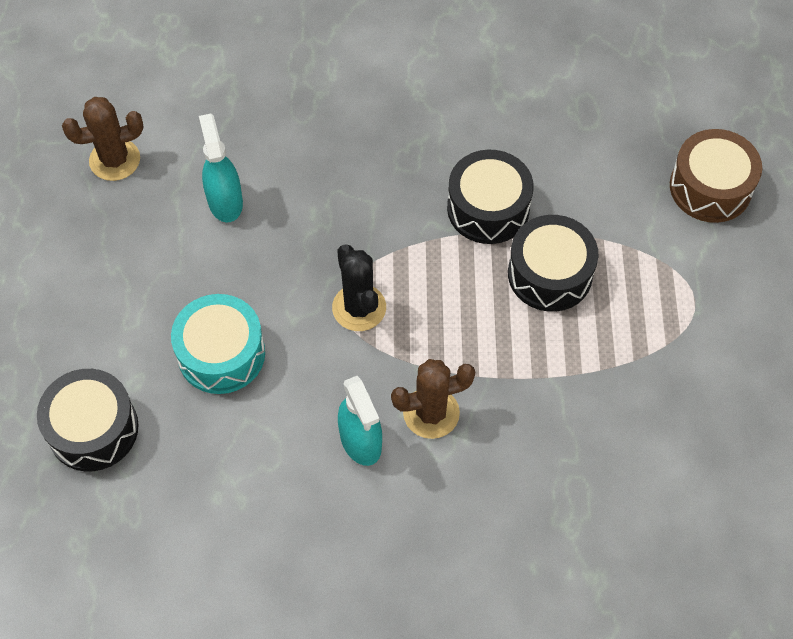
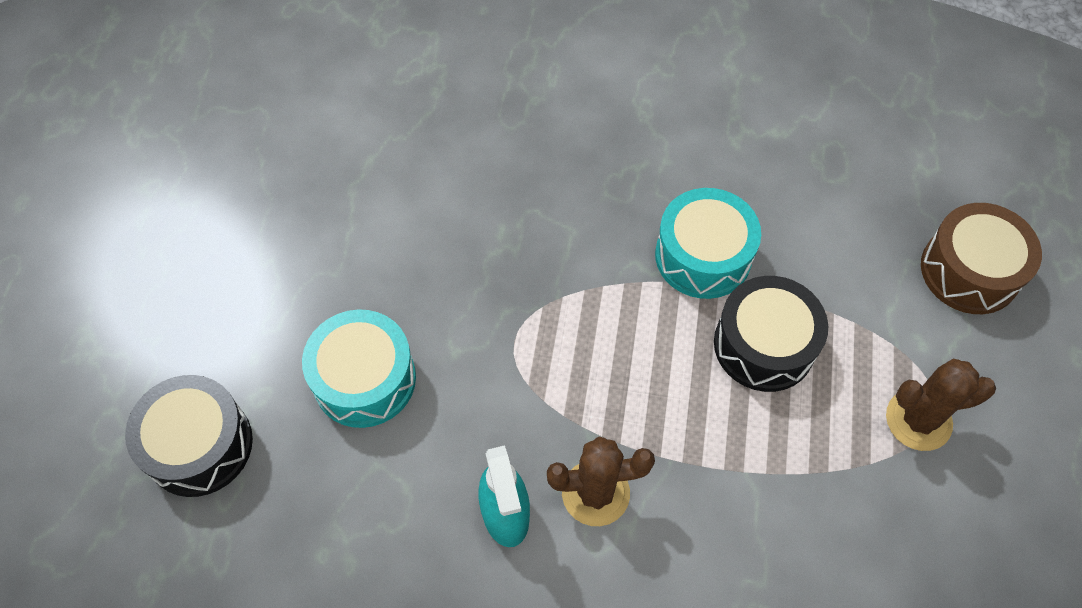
camera: 10 degrees right, 0 degrees up
(115, 160) = (295, 139): brown cactus -> brown cactus (918, 420)
(225, 201) = (406, 203): turquoise spray bottle -> none
(359, 308) = (533, 350): black cactus -> none
(488, 208) = (703, 256): black drum -> turquoise drum

